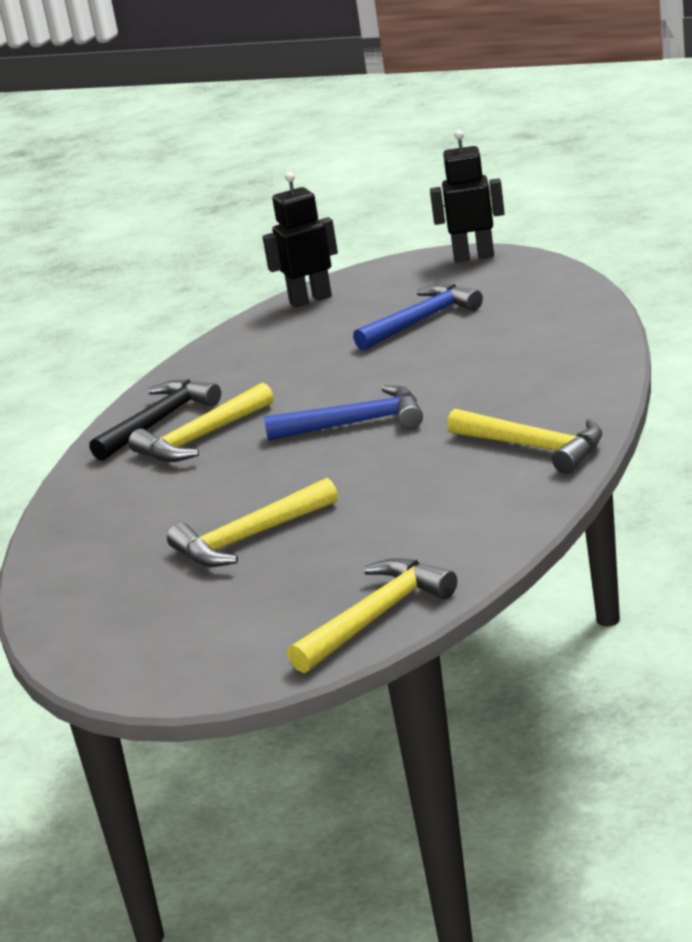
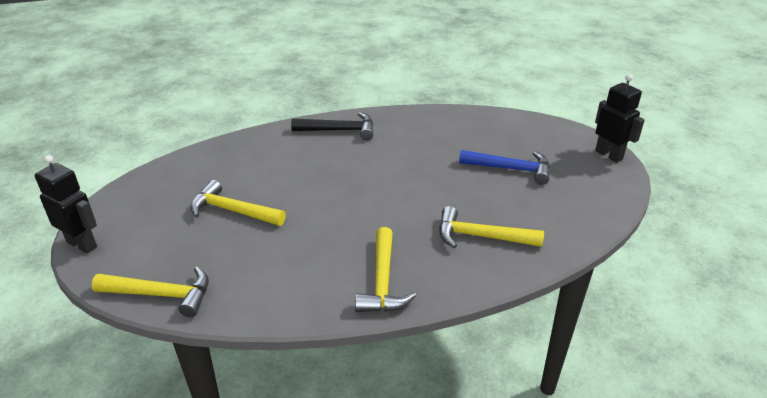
camera: 50 degrees right, 10 degrees up
(201, 438) = (329, 150): yellow hammer -> yellow hammer (481, 237)
(310, 300) = (504, 120): black robot -> black robot (82, 244)
(356, 423) = (373, 196): blue hammer -> none

